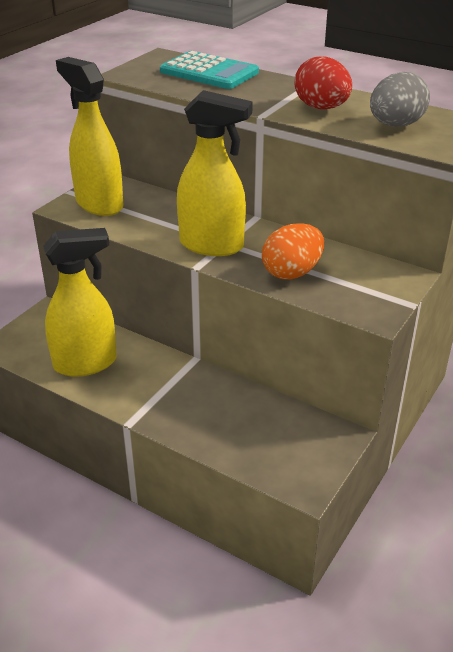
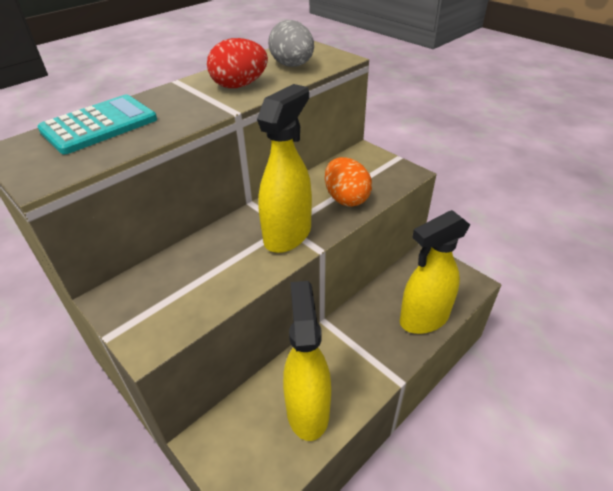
camera: 75 degrees left, 5 degrees up
(99, 204) = (160, 310): yellow spray bottle -> yellow spray bottle (423, 319)

